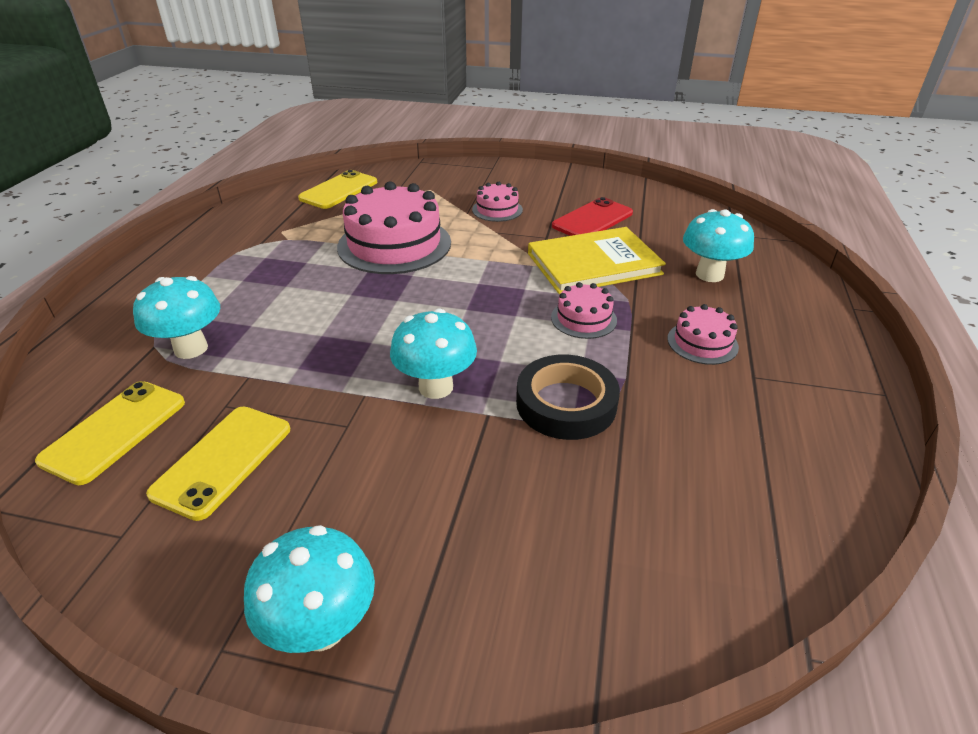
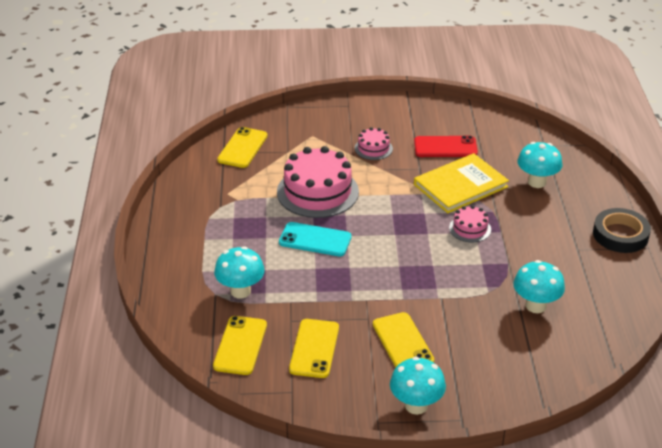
camera: 15 degrees left, 0 degrees up
(349, 299) = (315, 240): none -> turquoise phone
(377, 481) = (402, 342): none -> yellow phone
(436, 387) = (404, 288): turquoise mushroom -> turquoise mushroom (535, 306)
(566, 403) = (481, 284): black tape -> black tape (620, 235)
(592, 220) = (445, 147): red phone -> red phone turned 60 degrees clockwise
(702, 343) = (544, 233): pink cake -> none

